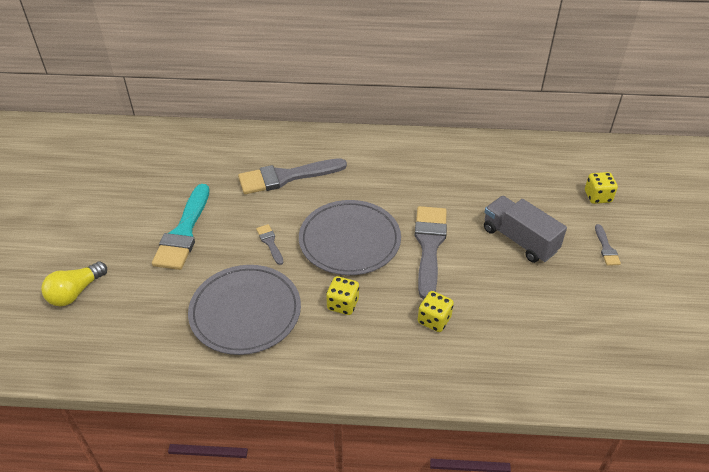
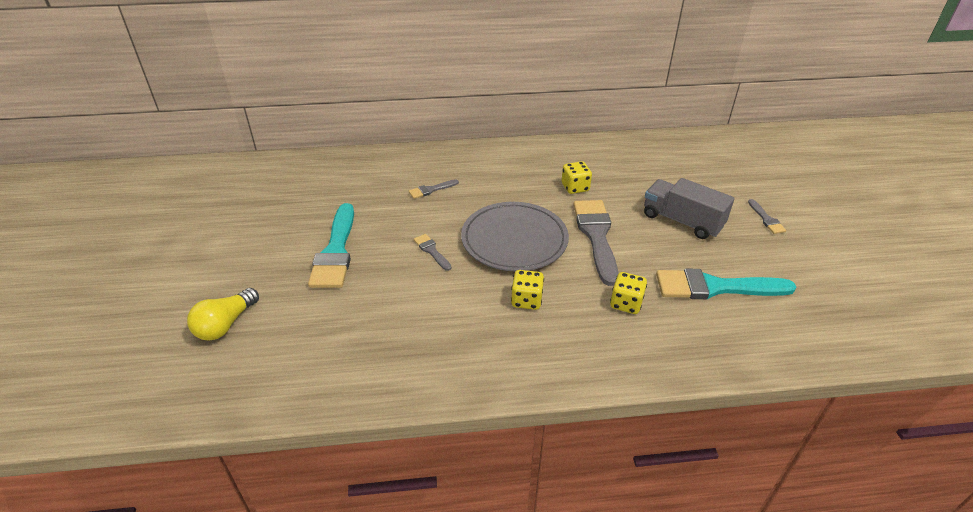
camera: 10 degrees left, 5 degrees down
(245, 312) = (424, 321): grey plate -> none
(286, 177) = (431, 190): grey brush -> grey brush, size x0.46
(526, 315) = (715, 287): none -> turquoise brush
(597, 196) = (739, 176): yellow dice -> yellow dice (575, 187)

